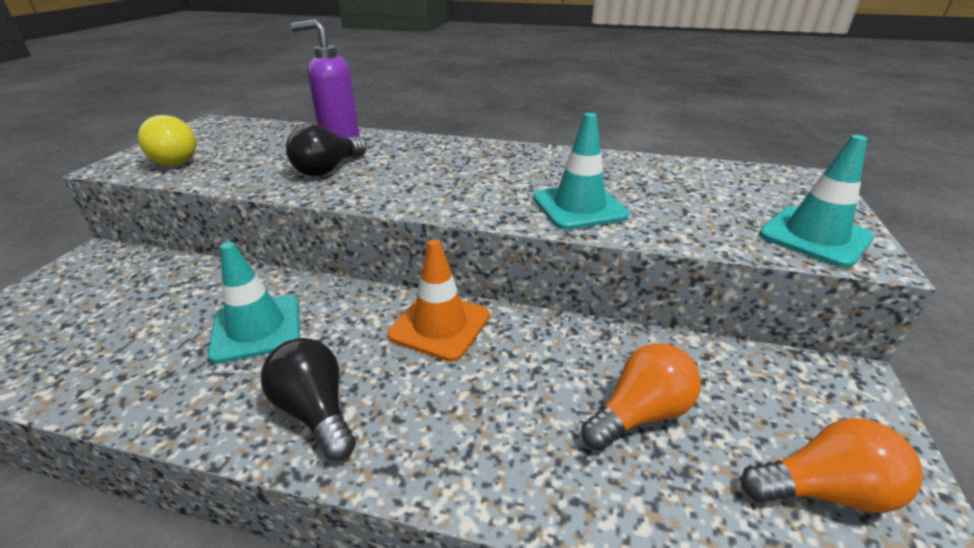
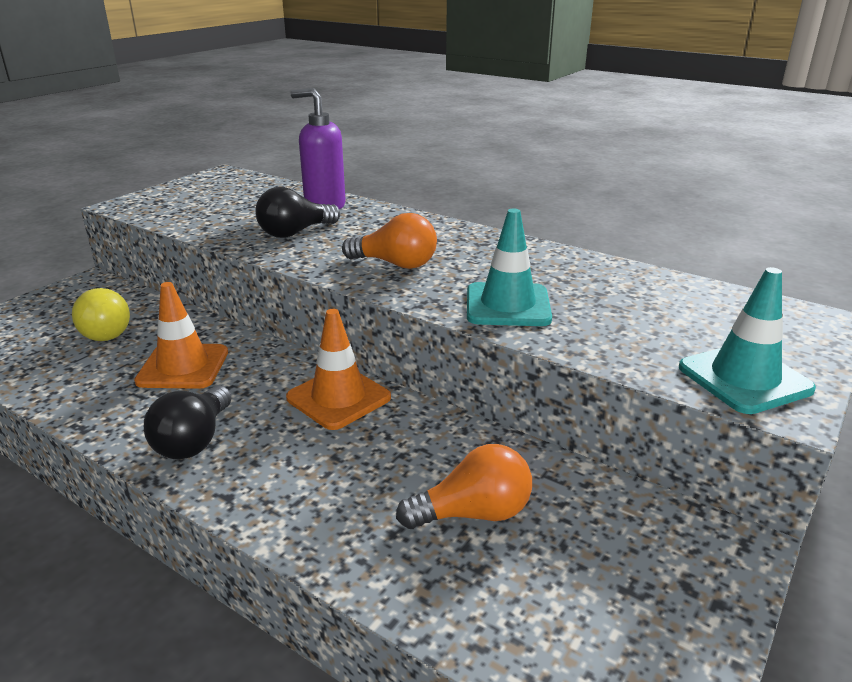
camera: 20 degrees right, 5 degrees down
(172, 160) = (169, 205): yellow light bulb -> yellow light bulb (105, 331)
(256, 328) = (183, 367): turquoise traffic cone -> orange traffic cone
(315, 411) = (194, 440): black light bulb -> black light bulb turned 150 degrees counterclockwise
(824, 490) = (605, 620): orange light bulb -> orange light bulb (395, 264)

